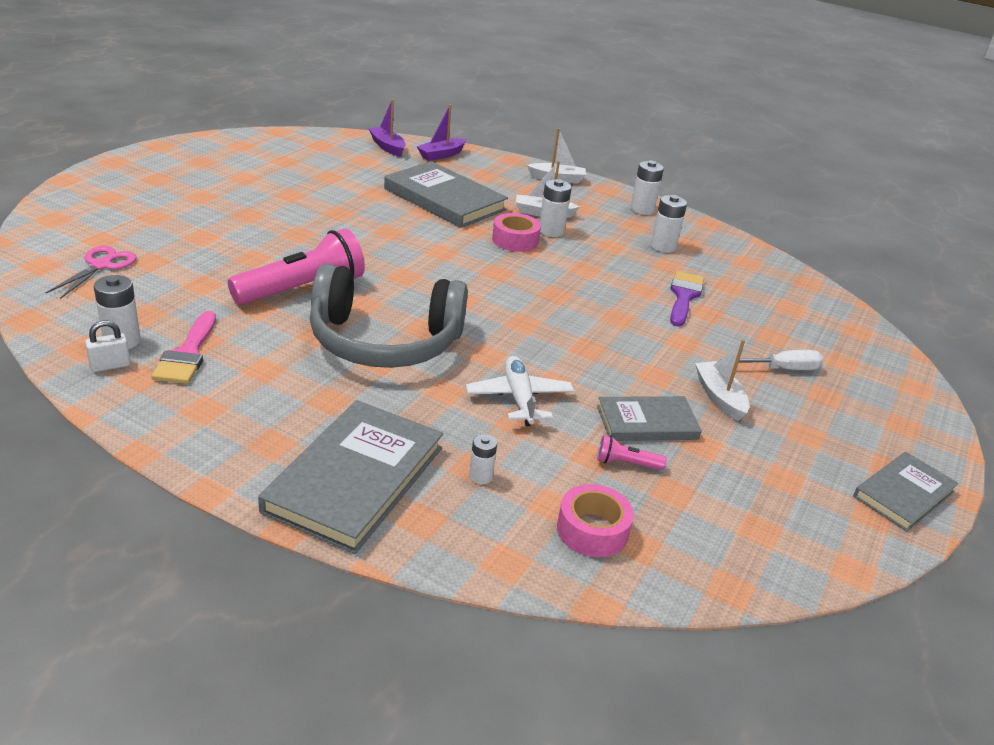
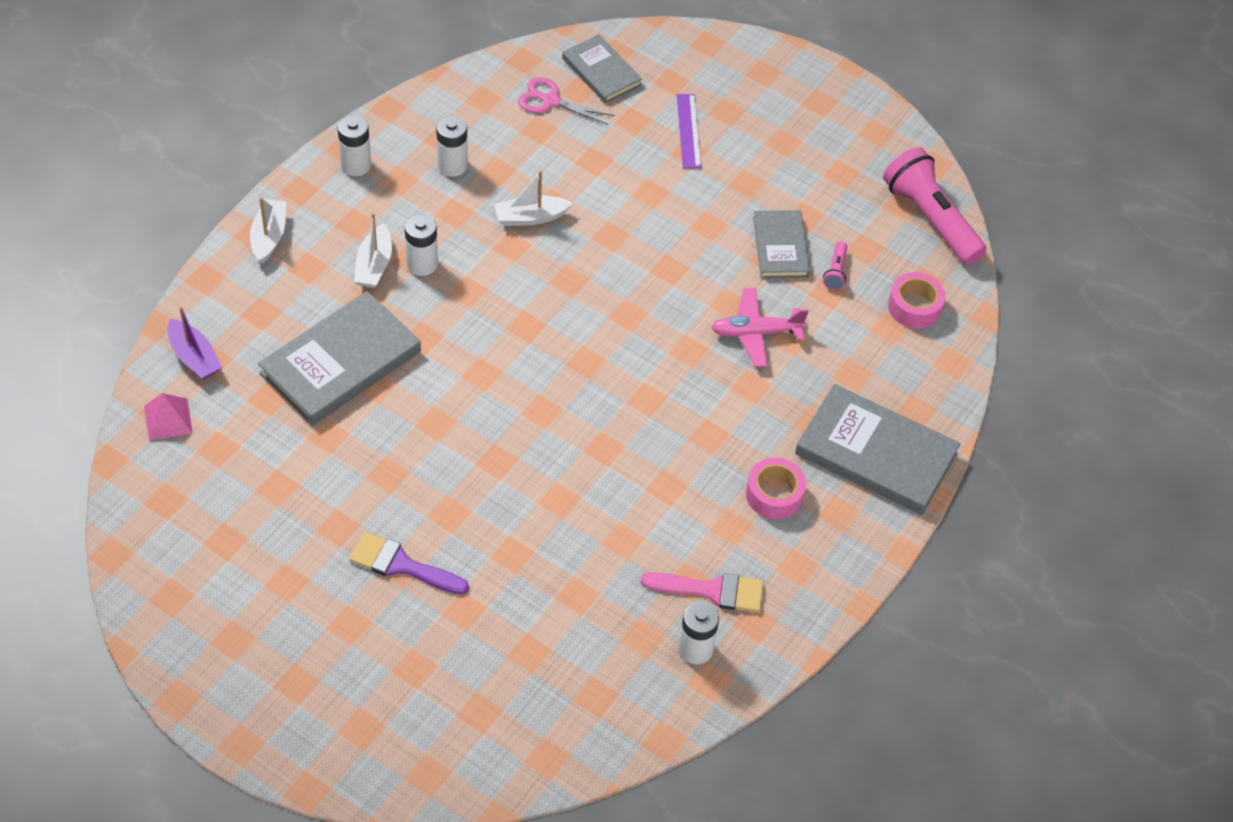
camera: 85 degrees left, 20 degrees up
(101, 265) = (544, 698): pink scissors -> pink scissors (550, 101)
(110, 365) = (738, 651): white padlock -> none
(302, 289) = (579, 503): pink flashlight -> pink flashlight (930, 219)
(384, 341) = (674, 431): grey headphones -> none
(387, 147) = (168, 419): purple boat -> pink pyramid
(480, 476) = (863, 370): white battery -> none
(515, 240) = (448, 301): pink tape -> pink tape (774, 494)
(519, 398) = (756, 333): white plane -> pink plane
(684, 296) = (564, 172): purple brush -> purple brush (401, 565)
(719, 397) = (738, 187): white boat -> white boat (530, 217)
(780, 369) = (688, 131): white screwdriver -> purple ruler
(903, 494) = (851, 105): grey book -> grey book (601, 72)

